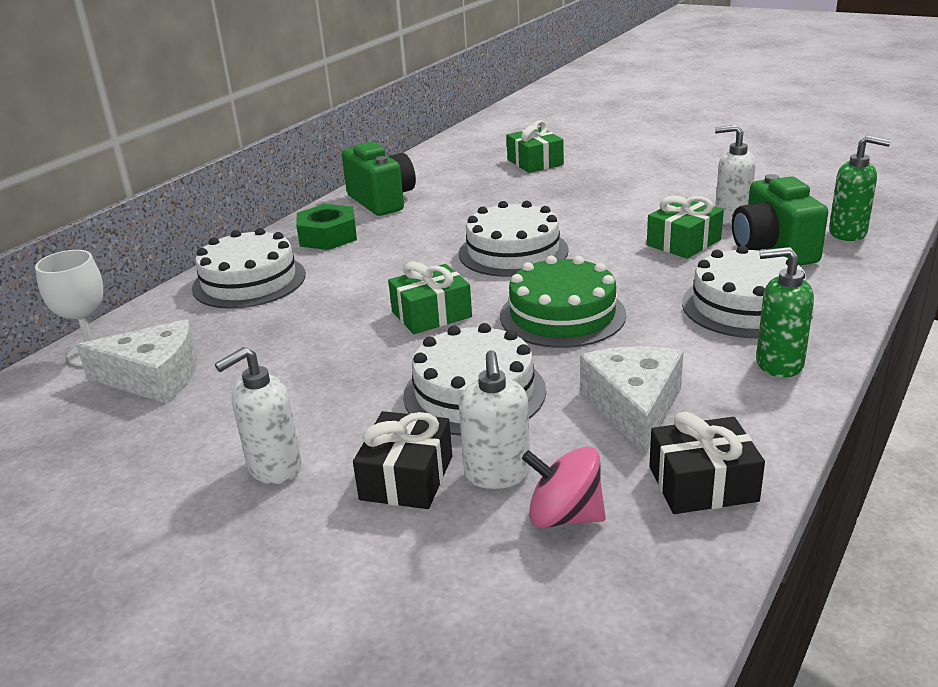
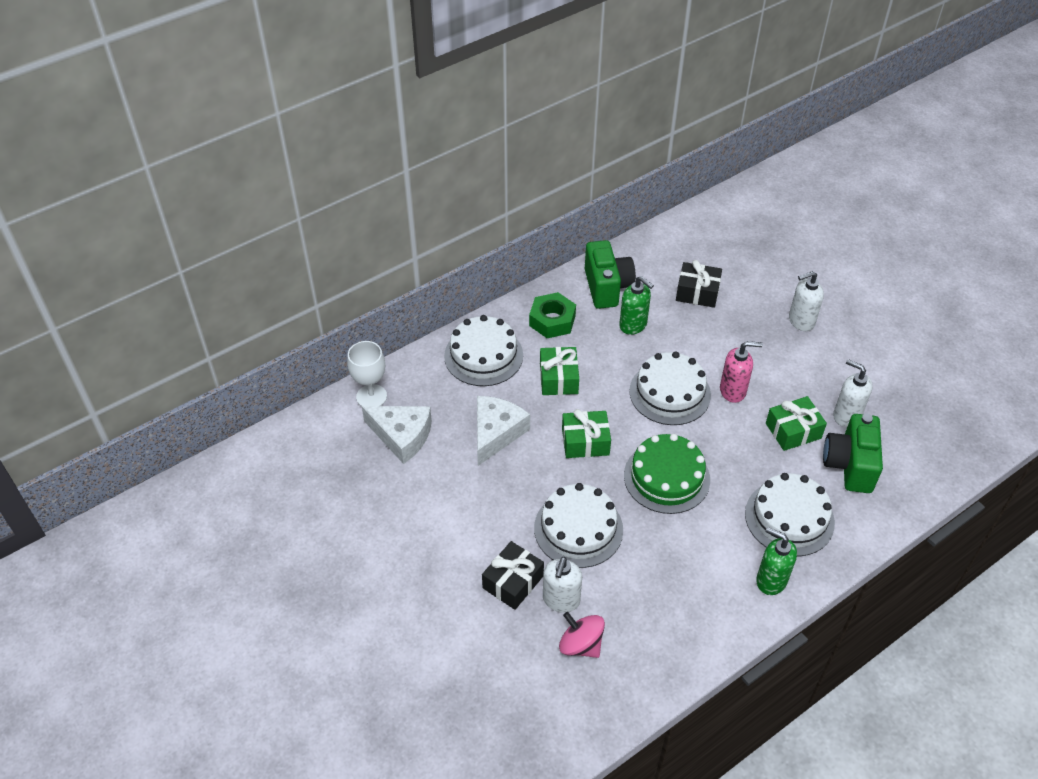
camera: 20 degrees right, 20 degrees up
(274, 468) = (447, 544): white soap dispenser -> white soap dispenser (801, 321)
(535, 162) = (745, 276): green gift -> green gift (558, 378)
(587, 233) = (733, 391): none -> pink soap dispenser
(634, 407) = (662, 580): white cheese -> white cheese (496, 433)
(702, 484) = (664, 654): black gift -> black gift (697, 292)
(848, 233) = (917, 468): green soap dispenser -> green soap dispenser (633, 325)

